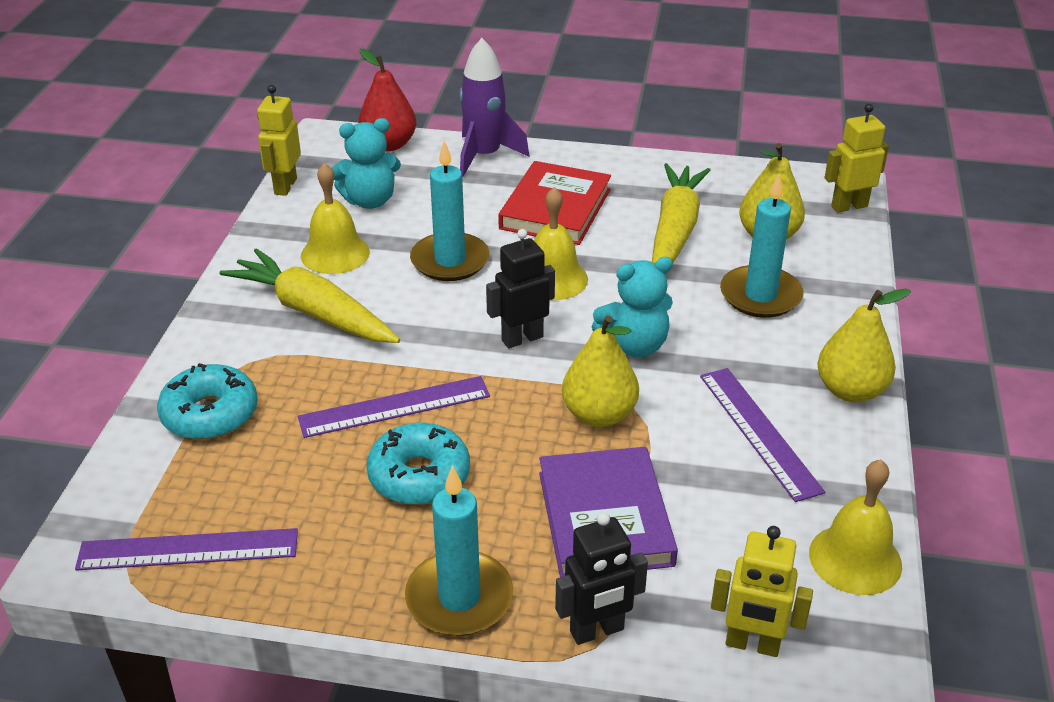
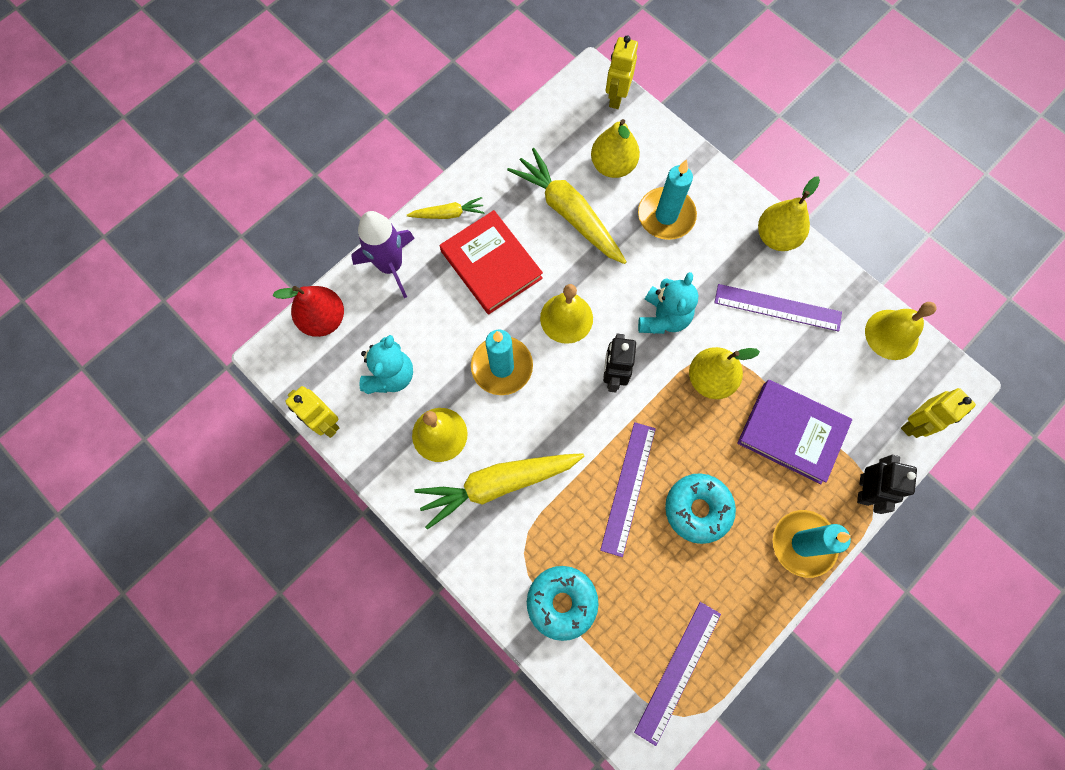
camera: 55 degrees left, 35 degrees up
(578, 163) = (448, 214): none -> yellow carrot

